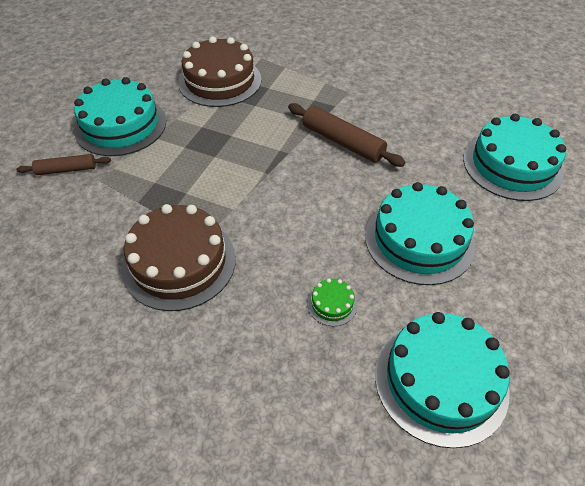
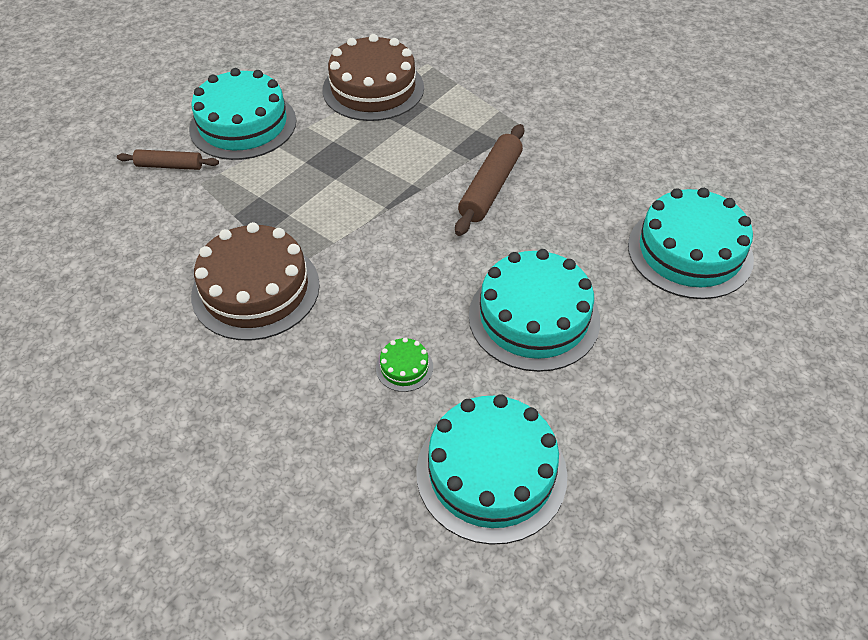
camera: 15 degrees right, 0 degrees up
(342, 142) = (491, 187): brown rolling pin -> brown rolling pin turned 60 degrees clockwise

